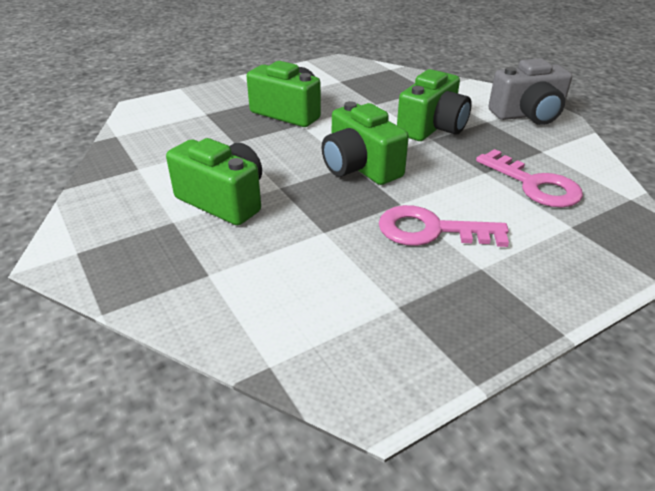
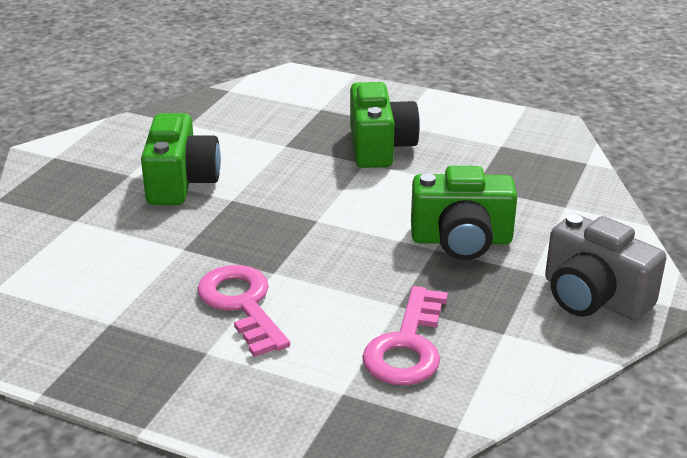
camera: 55 degrees right, 5 degrees down
(360, 167) = (315, 227): green camera -> none

